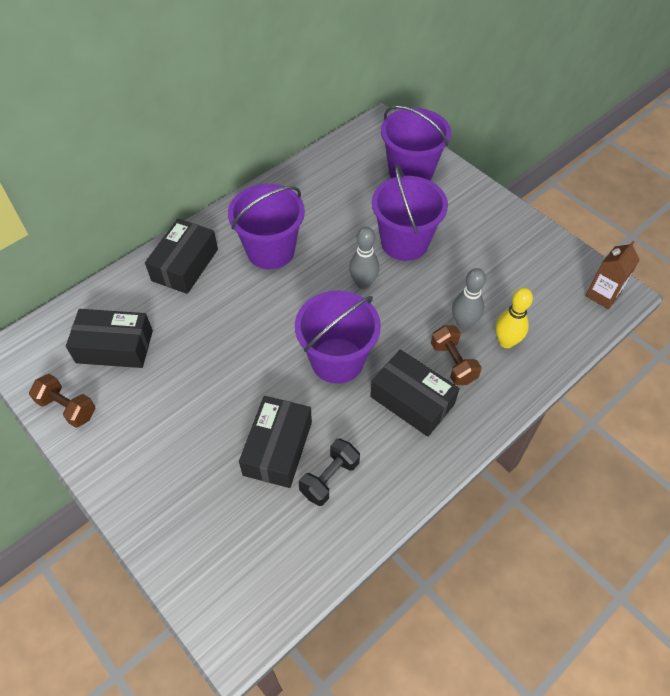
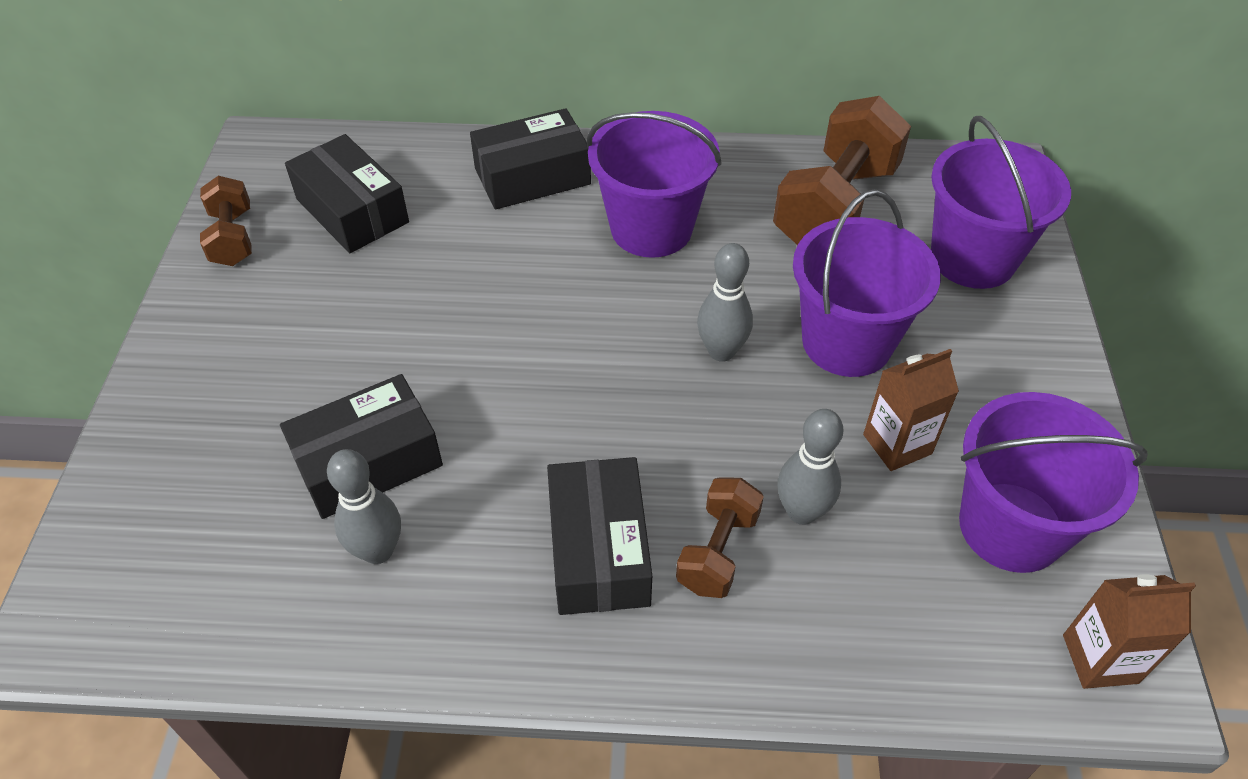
camera: 45 degrees right, 5 degrees down
(329, 478) = (378, 550): black dumbbell -> grey bowling pin
(335, 186) = (835, 206): none -> brown dumbbell
(337, 360) = (567, 419): purple bucket -> purple bucket (1011, 527)
(466, 270) = (897, 444): none -> brown carton
(506, 342) = (836, 590): yellow bowling pin -> none

